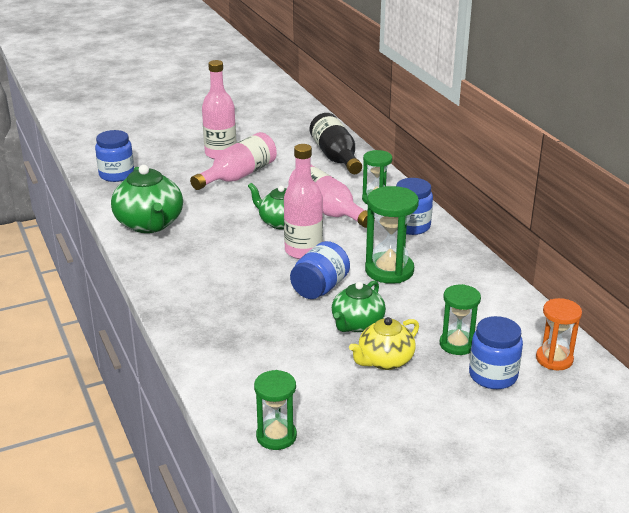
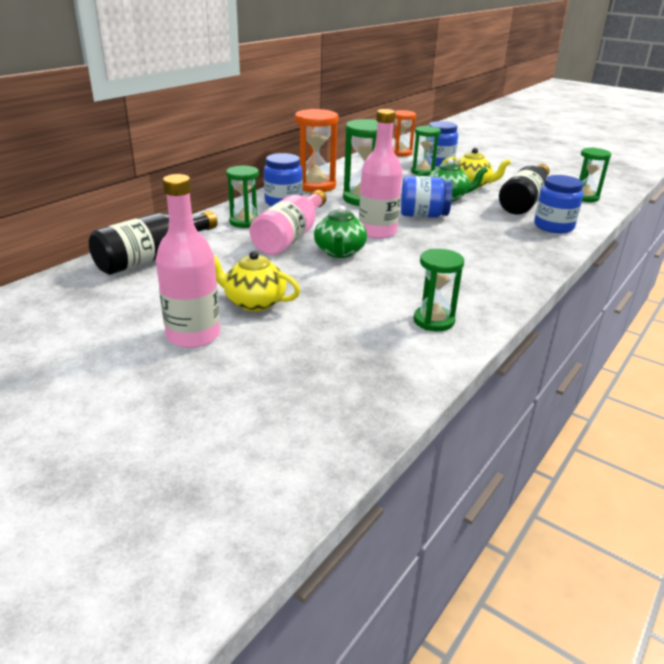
camera: 120 degrees left, 0 degrees up
(116, 175) = (339, 404): blue jar -> blue jar (553, 226)
(150, 224) = (433, 321): green teapot -> green hourglass
(238, 176) = (254, 302): pink bottle -> yellow teapot
(301, 374) = (524, 202): none -> black bottle
(449, 255) = (315, 185): none -> orange hourglass

